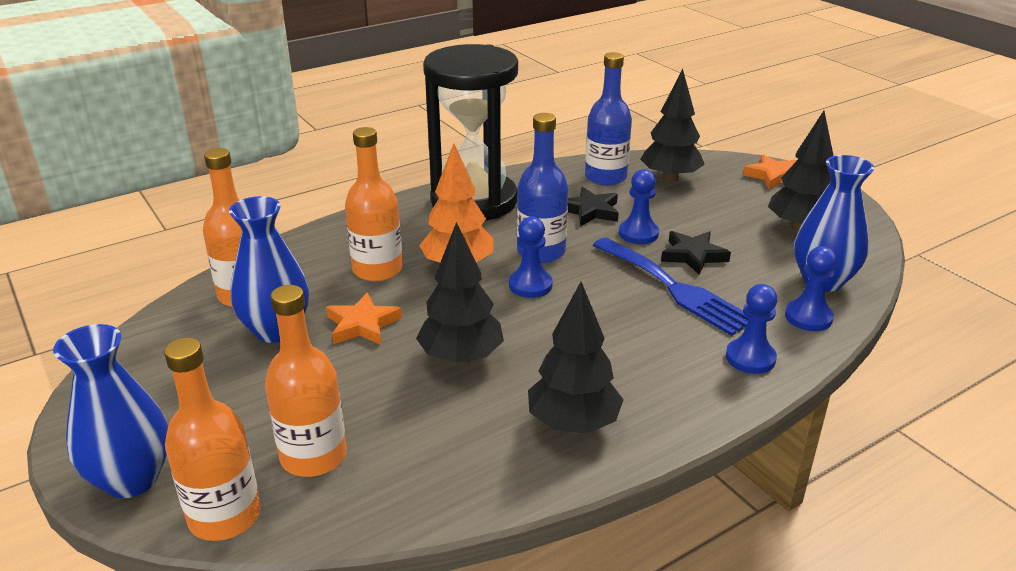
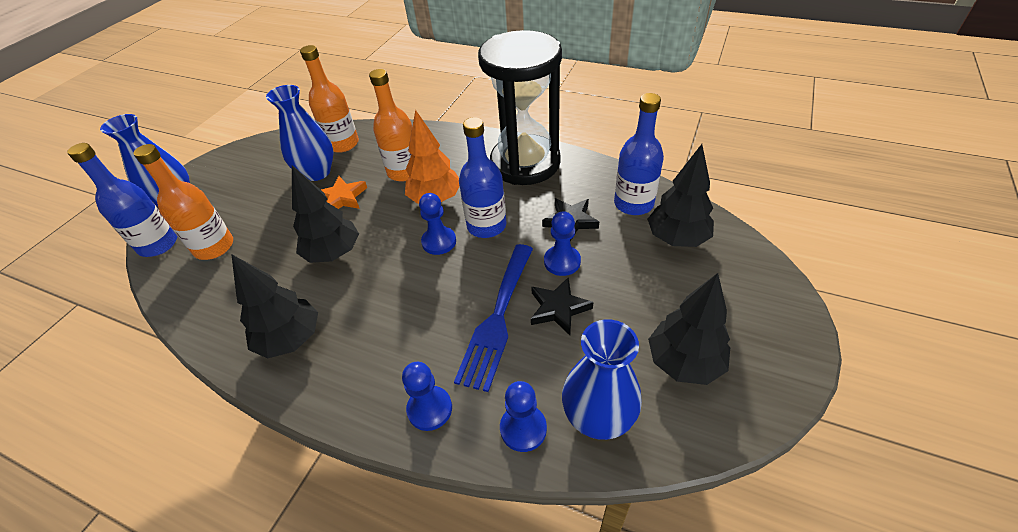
camera: 60 degrees right, 15 degrees up
(225, 516) = (158, 244): orange bottle -> blue bottle
(773, 176) = (769, 303): orange star -> none

